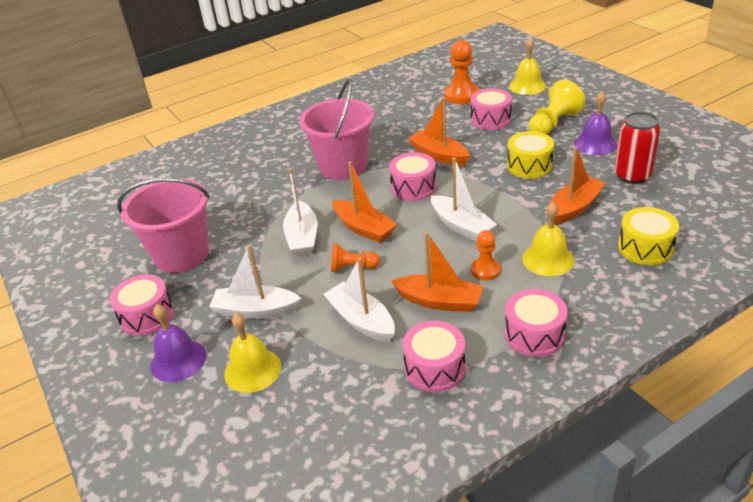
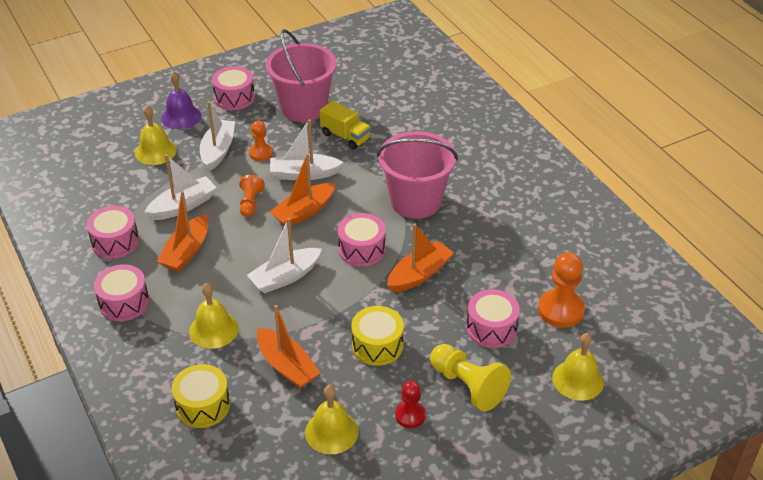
camera: 90 degrees right, 5 degrees up
(240, 218) = (345, 136): none -> yellow truck
(485, 270) = (215, 285): orange pawn -> orange pawn (260, 153)
(595, 144) = (410, 415): purple bell -> red pawn
(632, 176) = (331, 432): red can -> yellow bell

